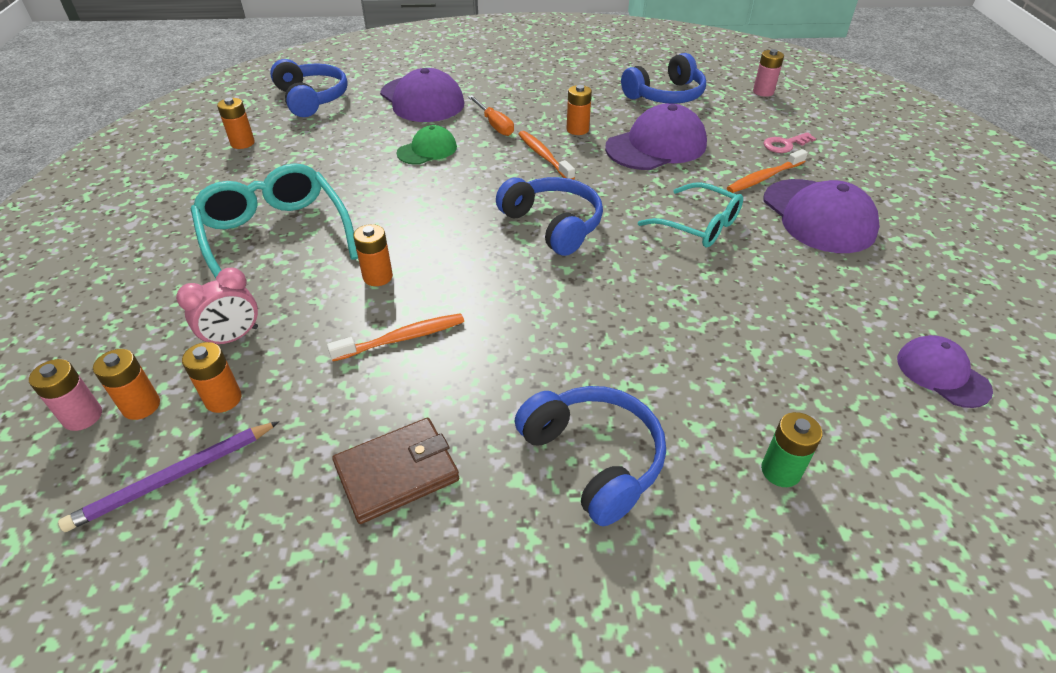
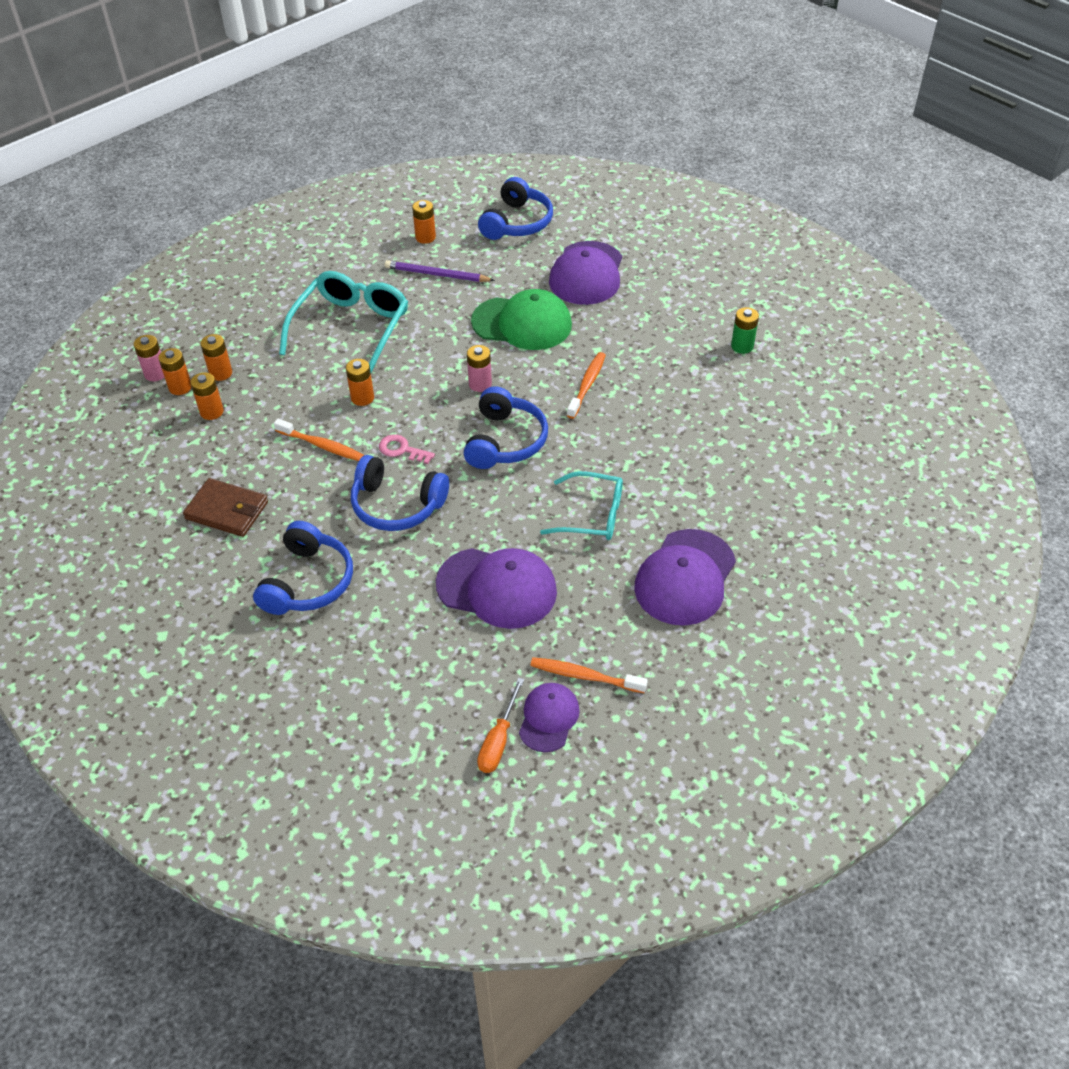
camera: 50 degrees right, 5 degrees up
(174, 477) = (152, 435): purple pencil -> purple pencil (437, 275)
(233, 338) = (255, 380): pink clock -> none
(427, 150) = (522, 323): green cap -> green cap, size x1.73
(494, 125) = (599, 333): orange screwdriver -> orange screwdriver (498, 740)
(577, 129) = (649, 379): orange battery -> orange battery (221, 373)
(656, 146) = (680, 436): purple cap -> purple cap (497, 588)
(665, 95) = (776, 398): blue headphones -> blue headphones (397, 505)
(698, 225) = (591, 515): turquoise glasses -> turquoise glasses turned 75 degrees counterclockwise
(763, 92) = (869, 454): pink battery -> pink battery (480, 384)
(764, 178) = (708, 521): orange toothbrush -> orange toothbrush (585, 676)
(780, 471) = (374, 668): green battery -> green battery (742, 346)
(785, 144) = (782, 510): pink key -> pink key (402, 450)

